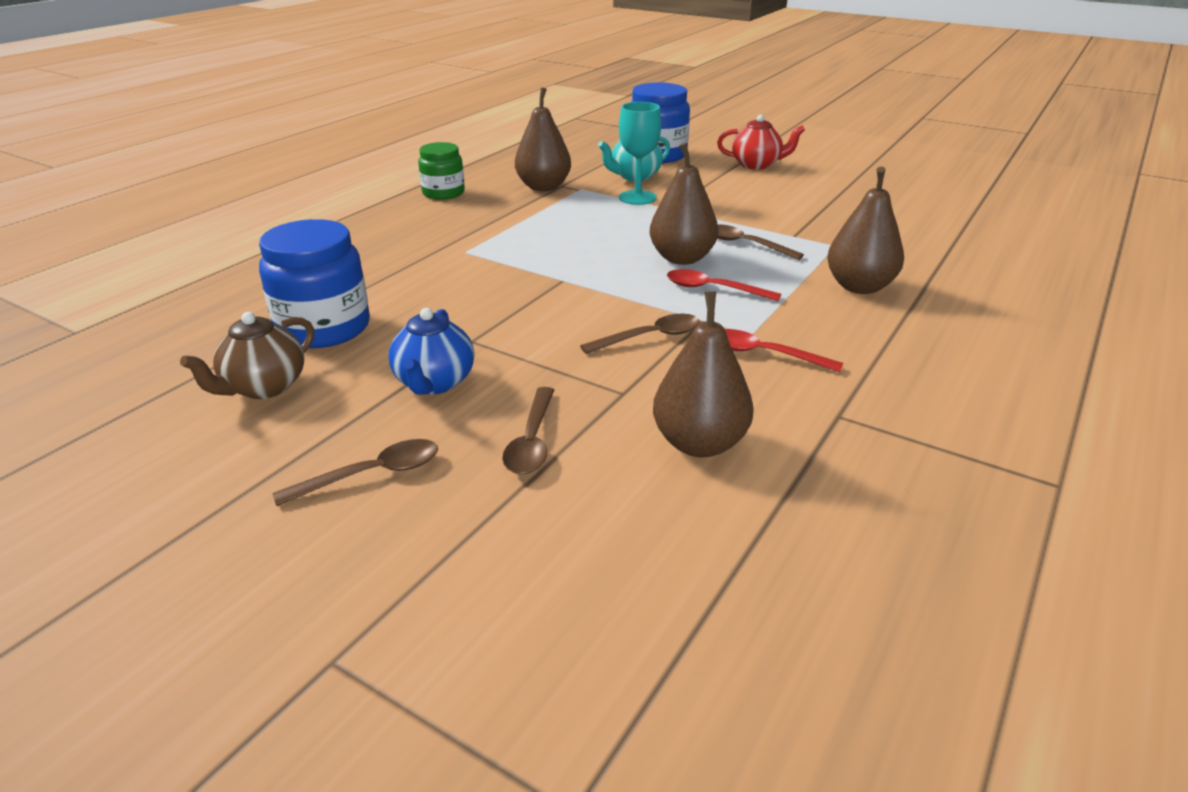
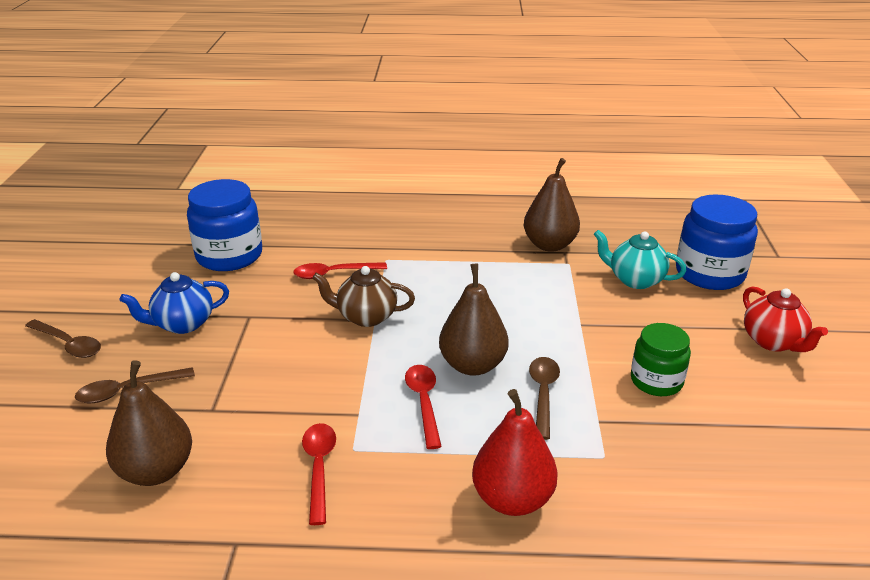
camera: 60 degrees right, 0 degrees up
(264, 387) = (147, 268): brown teapot -> brown teapot (366, 317)
(443, 193) = (483, 209): green jar -> green jar (656, 381)
(453, 281) = (333, 274): none -> red spoon
(637, 198) = (584, 298): turquoise goblet -> none
(650, 337) = (307, 395): brown spoon -> none
(859, 287) = (512, 499): brown pear -> red pear

